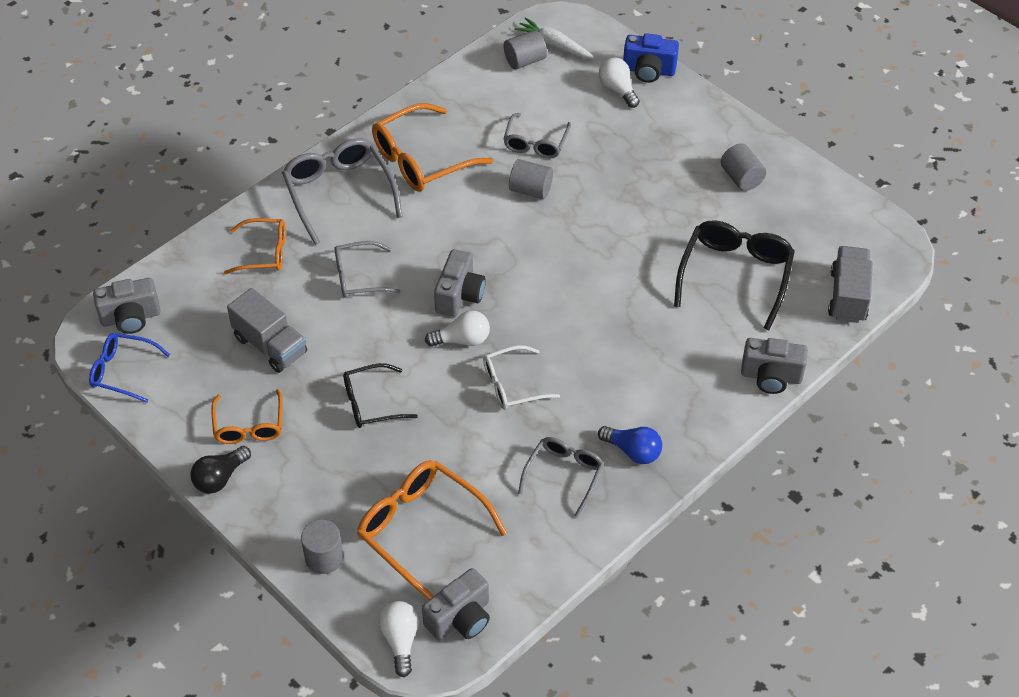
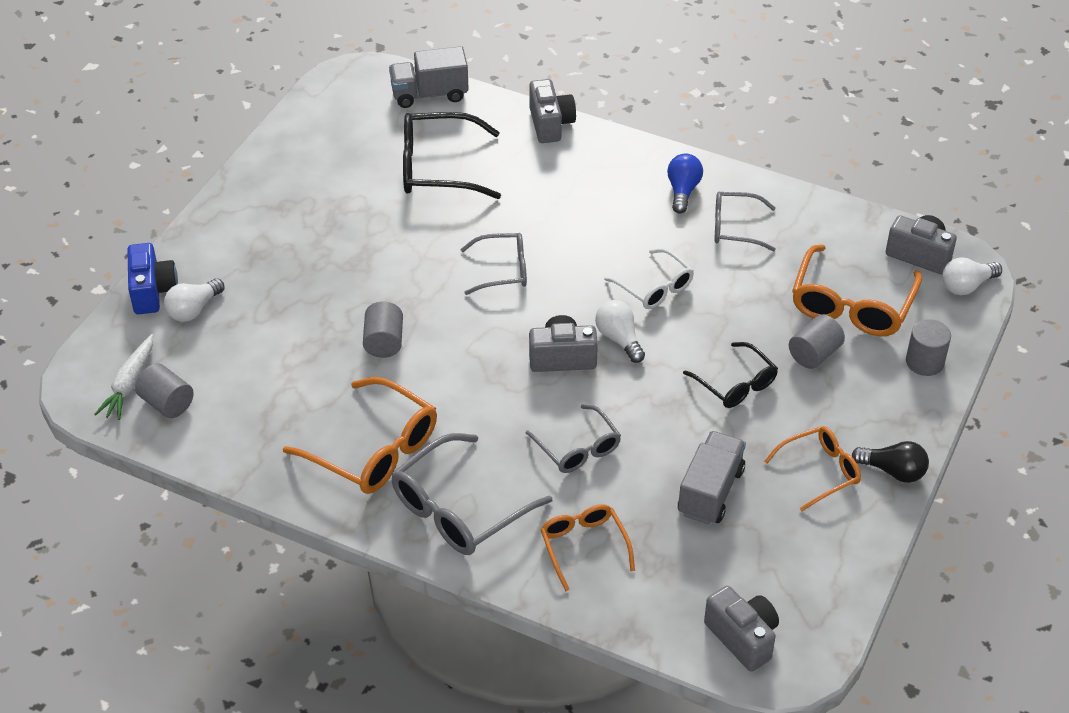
camera: 110 degrees left, 5 degrees down
(123, 371) = (818, 612): blue glasses -> none
(535, 143) = (308, 357): grey glasses -> grey glasses (502, 270)
(741, 178) = (300, 188): grey cylinder -> grey cylinder (814, 354)

